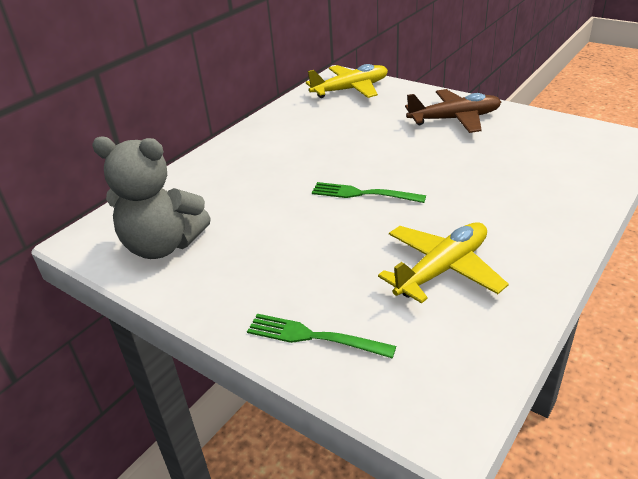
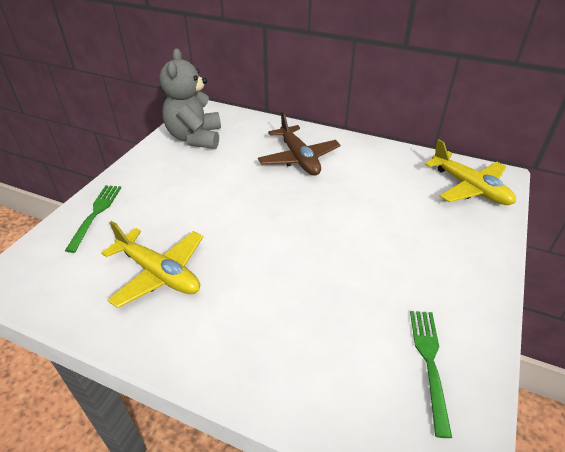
camera: 75 degrees right, 5 degrees up
(363, 194) = (267, 218): green fork -> green fork (429, 363)
(455, 119) = (437, 273): brown plane -> brown plane (299, 158)

